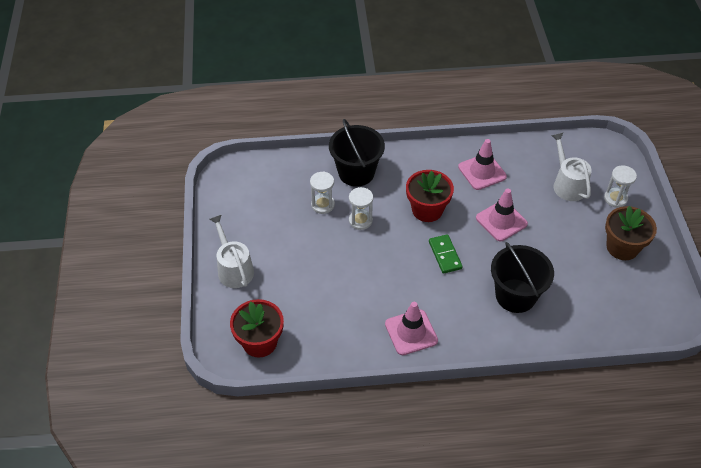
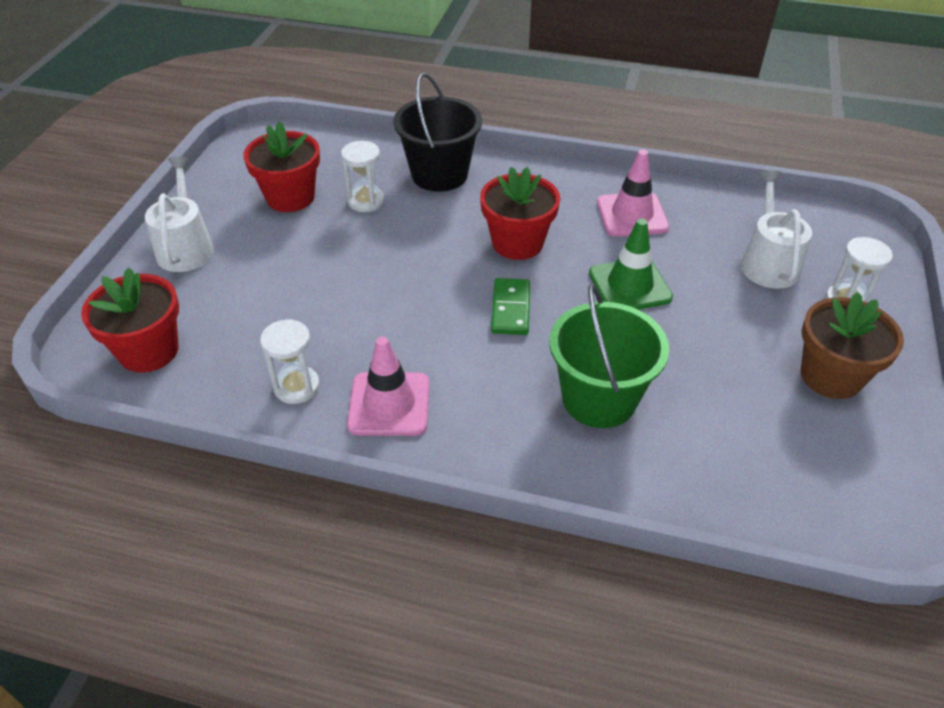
camera: 20 degrees right, 5 degrees down
(274, 215) = (290, 197): none -> red flower pot
(360, 220) = (407, 233): white hourglass -> white hourglass (296, 387)
(501, 221) = (629, 285): pink traffic cone -> green traffic cone
(515, 296) = (599, 399): black bucket -> green bucket

